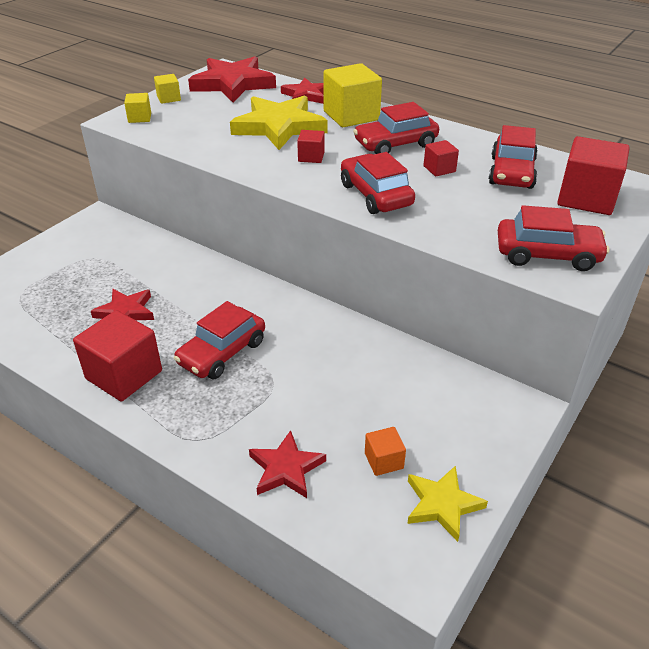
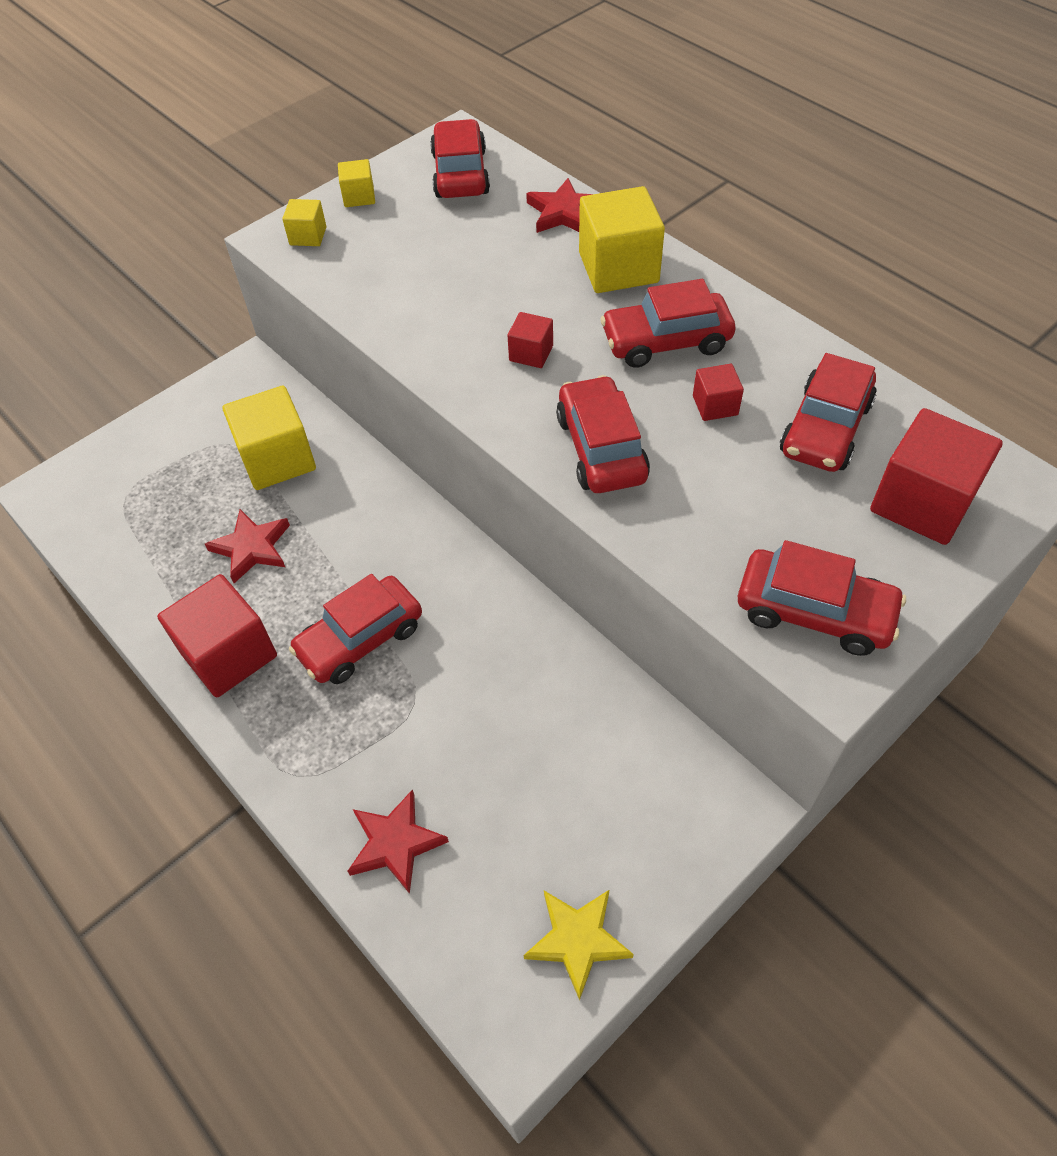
camera: 15 degrees right, 15 degrees up
(132, 262) = (277, 459): none -> yellow cube
(233, 84) = (460, 174): red star -> red car
(279, 127) = (503, 280): yellow star -> none
(384, 461) = (522, 856): orange cube -> none

